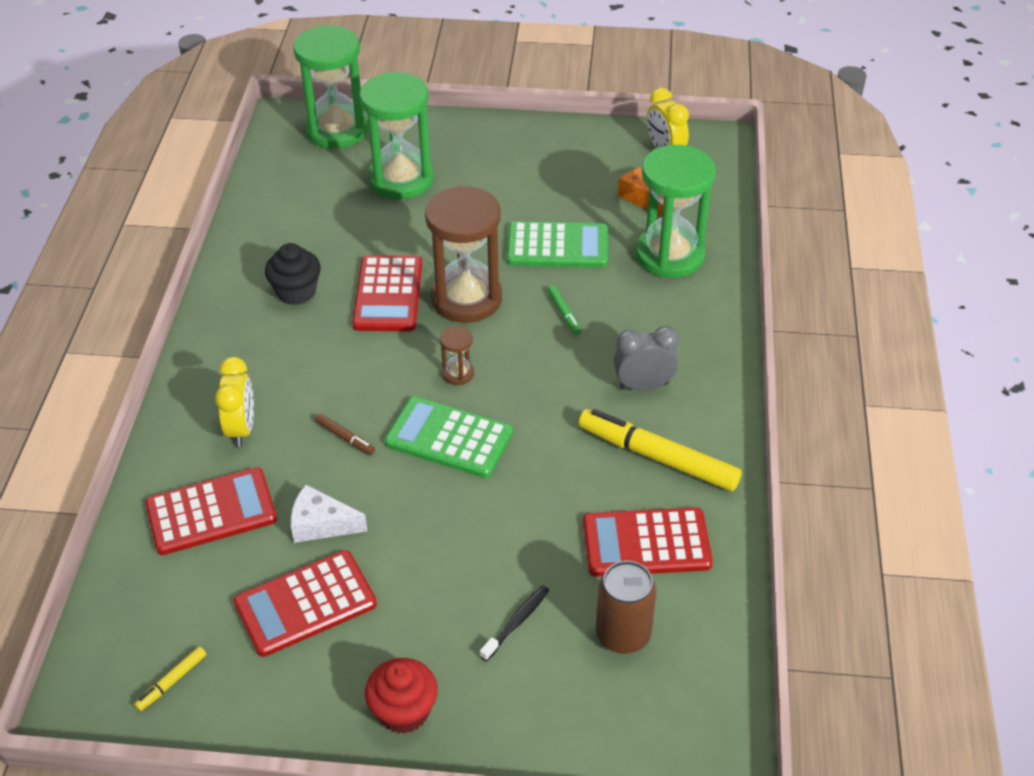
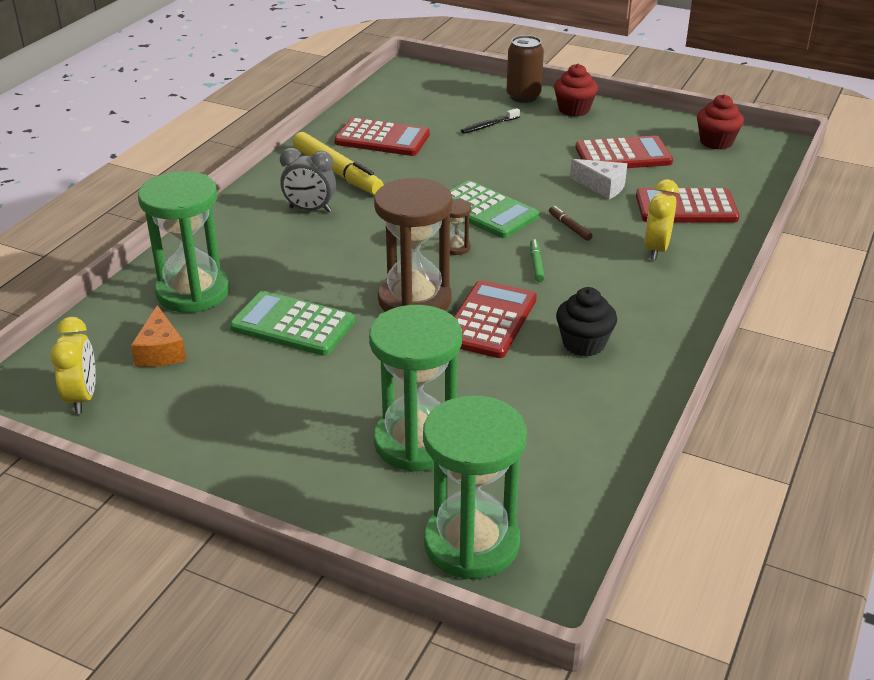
camera: 160 degrees left, 10 degrees down
(171, 682) = (716, 142): yellow marker -> red cupcake
(564, 313) = (333, 269): green marker -> green marker (536, 264)
(623, 634) = (427, 111): brown can -> brown can (523, 96)

